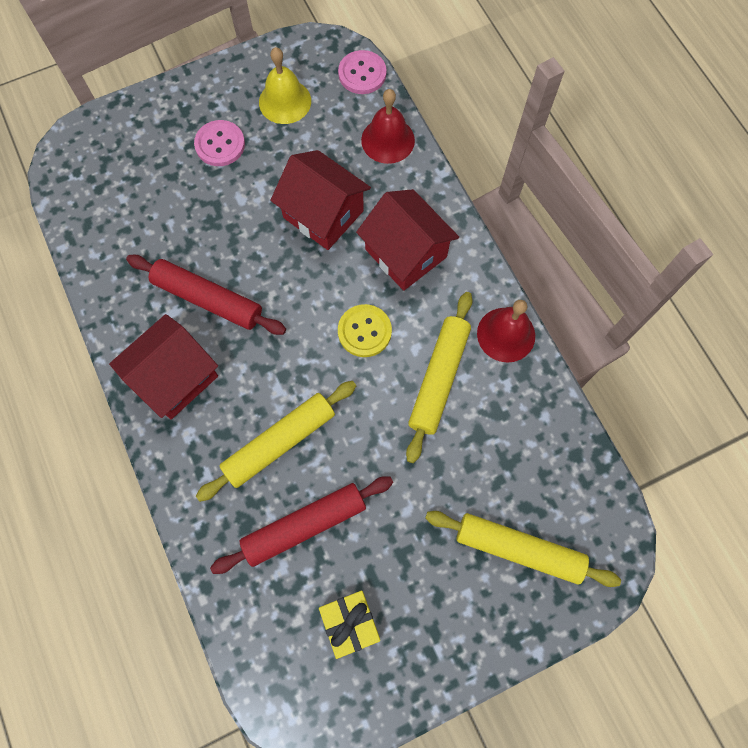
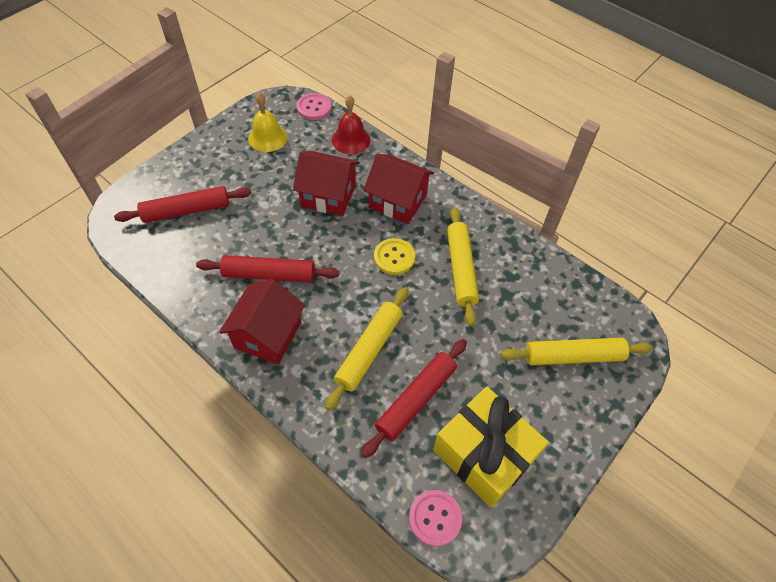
camera: 25 degrees left, 15 degrees down
(148, 175) = (186, 210): none -> red rolling pin
(220, 144) = (232, 176): pink button -> pink button (435, 518)
(350, 623) = (484, 454): yellow gift -> yellow gift, size x1.89
(506, 334) = (490, 227): red bell -> none

